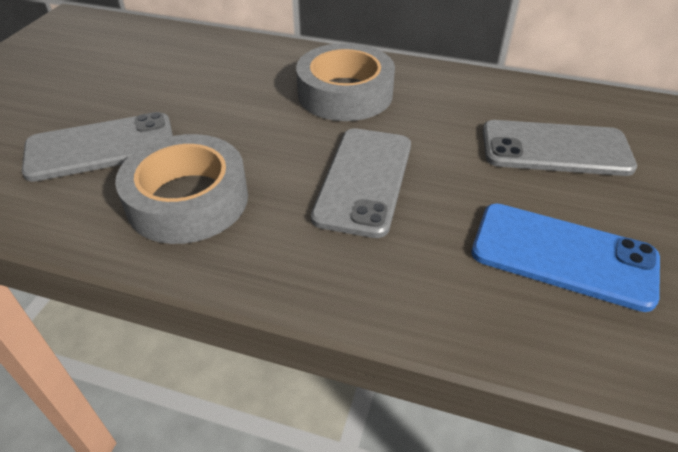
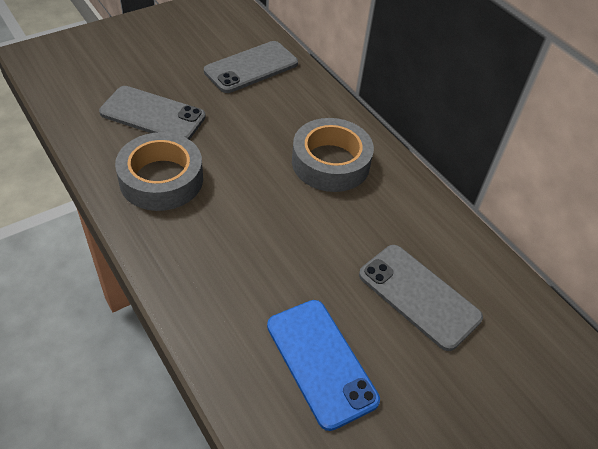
camera: 35 degrees right, 5 degrees up
(364, 180) = (267, 232): grey phone -> grey phone (251, 67)

